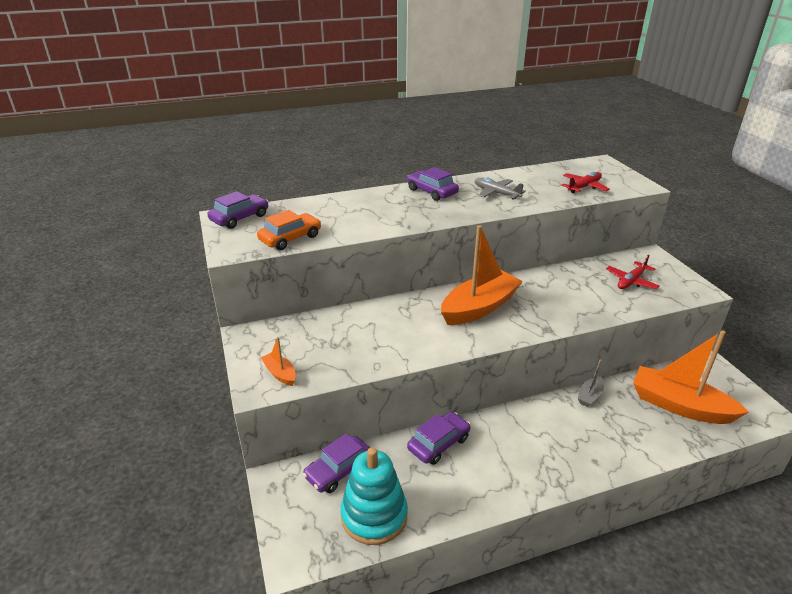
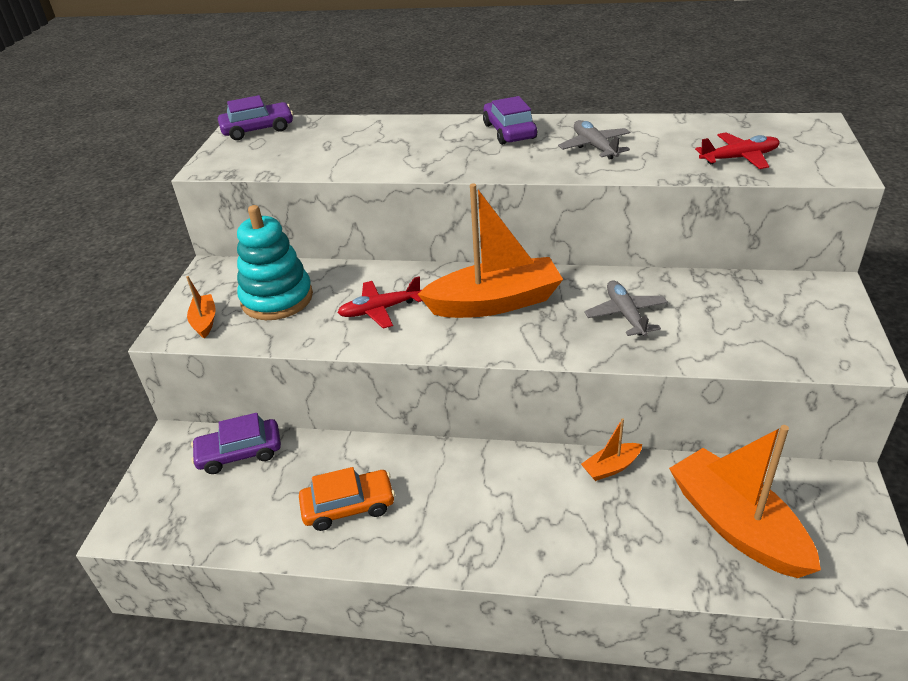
camera: 30 degrees right, 5 degrees up
(290, 238) = (283, 162): orange car -> orange car (348, 506)
(374, 515) = (233, 515): turquoise stacking toy -> turquoise stacking toy (277, 299)
(438, 443) = (367, 461): purple car -> none
(563, 295) = (625, 315): none -> grey plane
(590, 396) = (611, 467): grey boat -> orange boat
(631, 281) = (753, 319): red plane -> red plane (380, 310)

